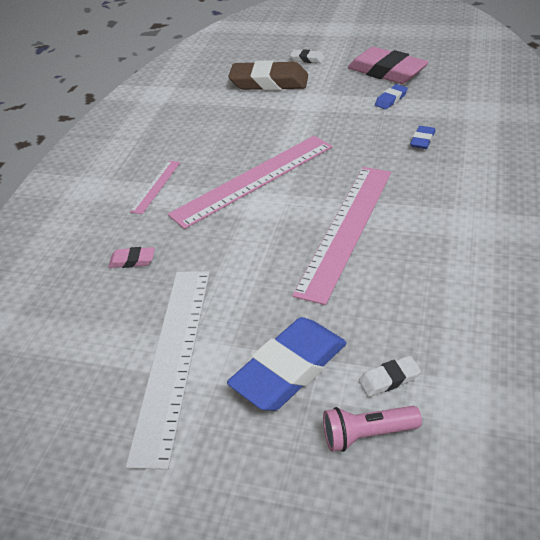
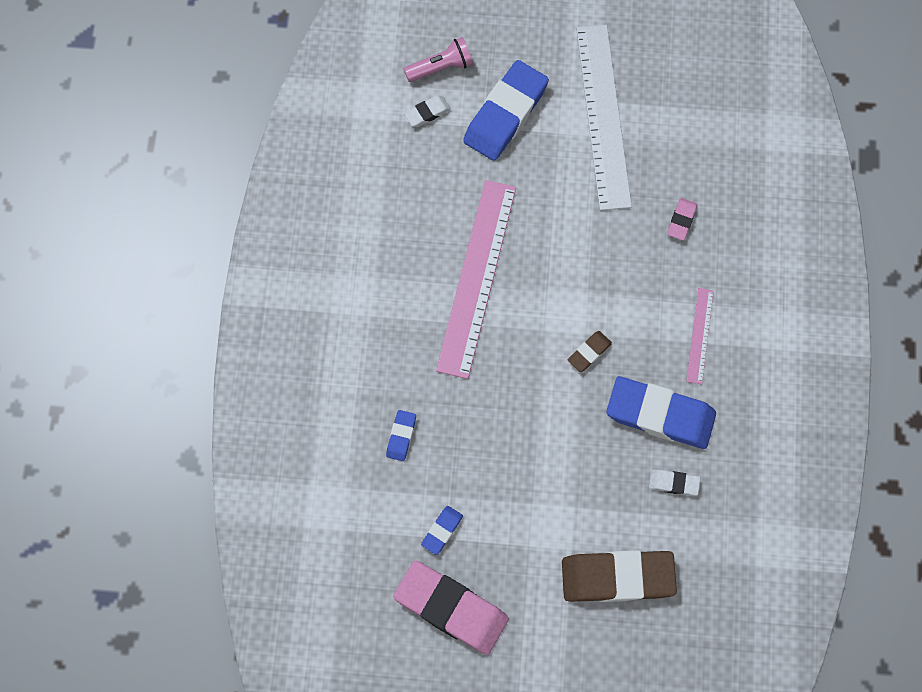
camera: 165 degrees right, 30 degrees up
(132, 260) = (681, 220): pink eraser -> pink eraser turned 60 degrees counterclockwise
(209, 147) = (660, 415): none -> blue eraser
(253, 180) = (589, 352): pink ruler -> brown eraser
(307, 59) = (572, 649): white eraser -> white eraser (673, 483)

